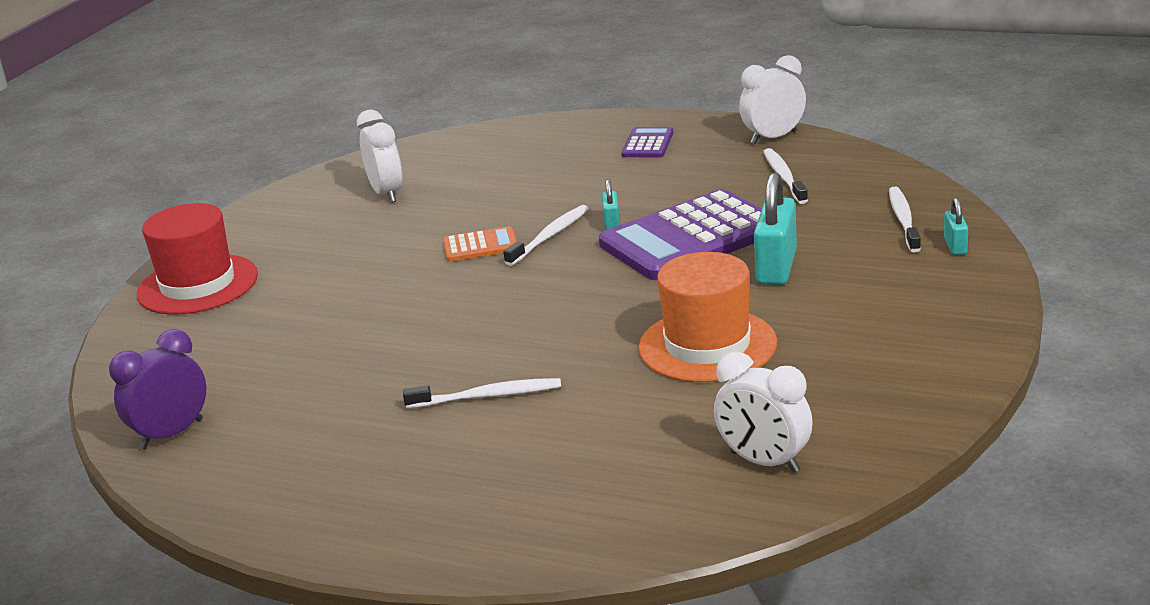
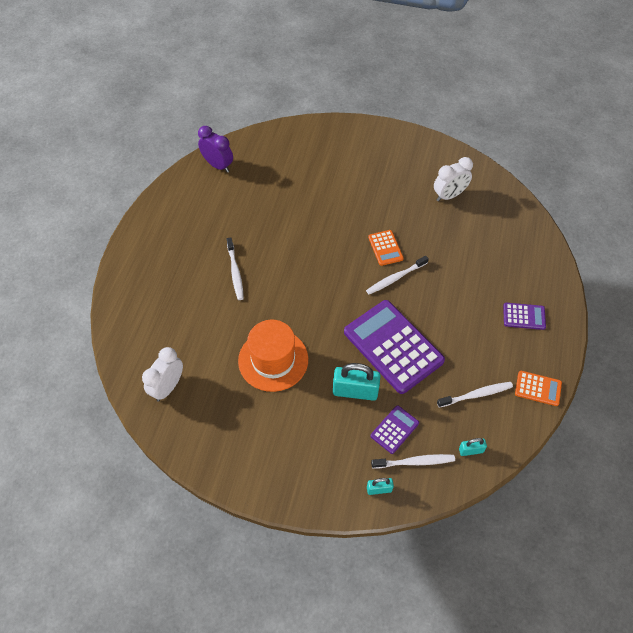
camera: 80 degrees right, 30 degrees up
(198, 285) = (347, 140): red hat -> none
(549, 236) = (395, 278): white toothbrush -> white toothbrush turned 120 degrees clockwise
(612, 224) = (410, 306): turquoise padlock -> turquoise padlock (471, 450)
(773, 137) = (538, 388): white clock -> orange calculator
(848, 235) = (394, 429): none -> purple calculator

